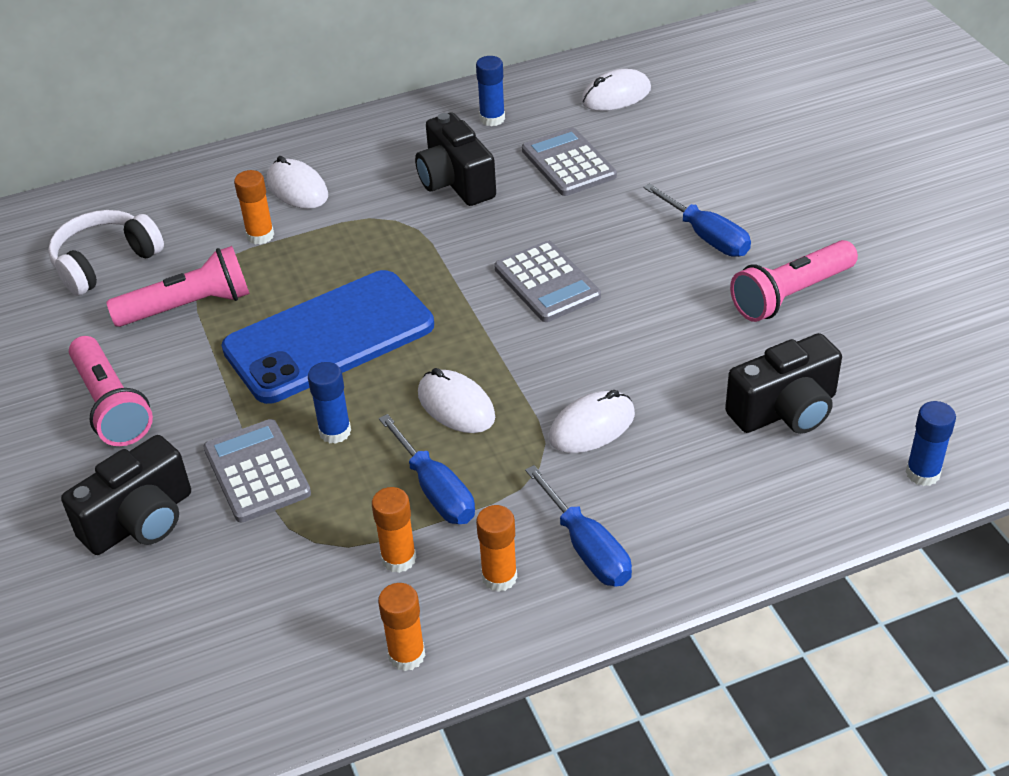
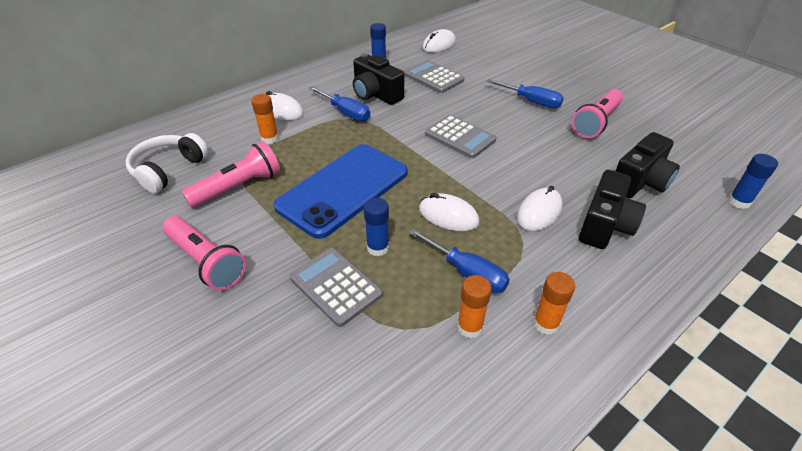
camera: 20 degrees left, 0 degrees up
(140, 521) = (262, 343): black camera -> black camera (605, 225)
(406, 655) = (518, 401): orange glue stick -> none
(587, 548) = (588, 289): blue screwdriver -> blue screwdriver (345, 112)

